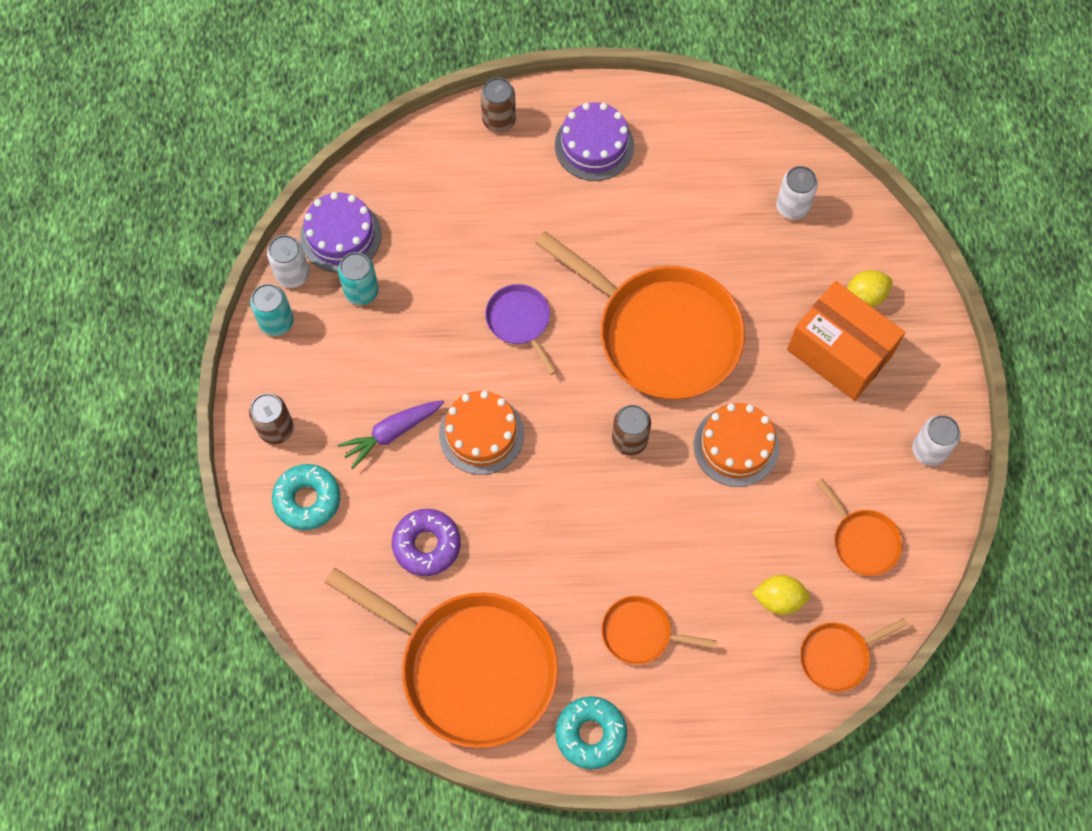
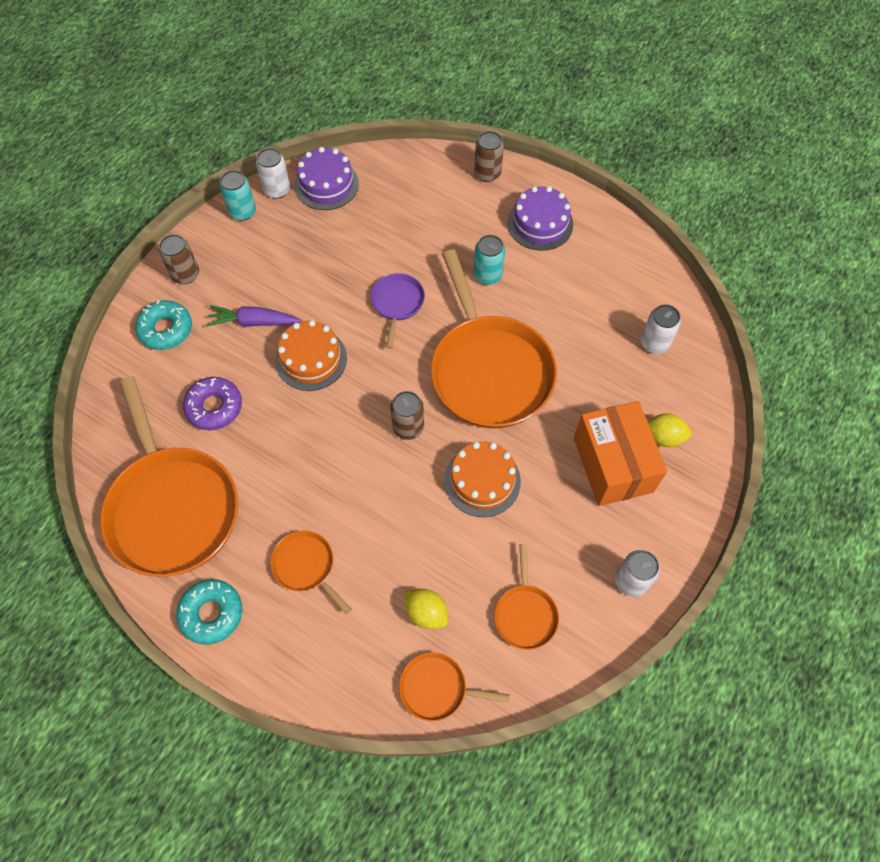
camera: 35 degrees right, 5 degrees down
(361, 291) = (310, 224): turquoise can -> turquoise can (487, 275)

